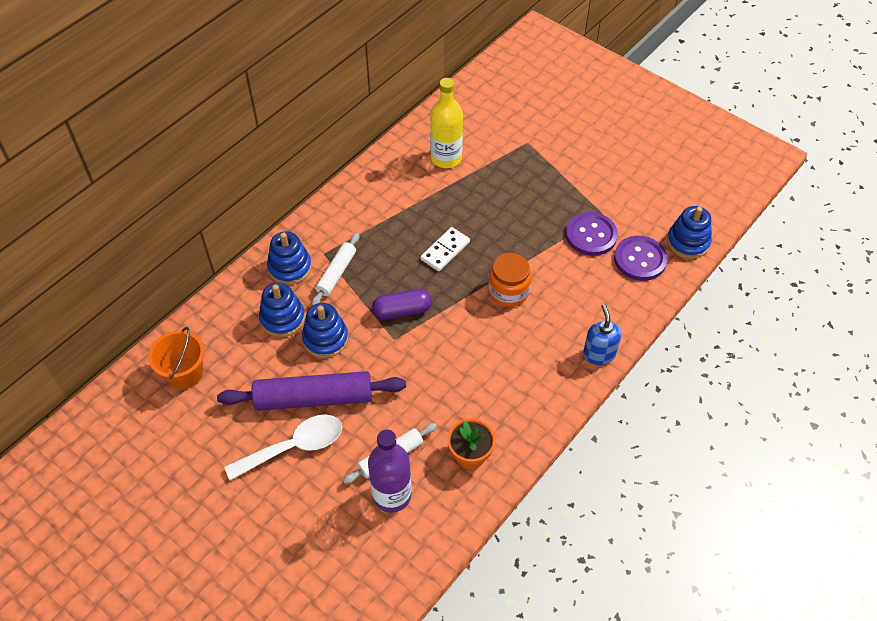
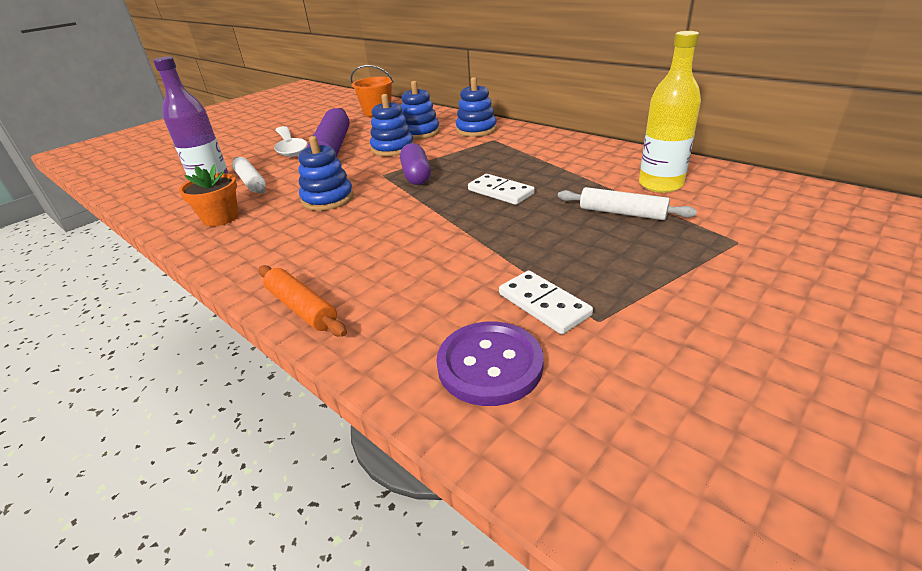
camera: 95 degrees right, 20 degrees down
(336, 273) = (468, 146): white rolling pin -> white rolling pin (622, 213)
(508, 291) = (433, 233): orange jar -> none
(591, 235) = (543, 305): purple button -> white domino
(599, 354) = (301, 308): blue soap dispenser -> orange rolling pin
(688, 242) = (545, 453): blue stacking toy -> blue stacking toy (328, 199)

